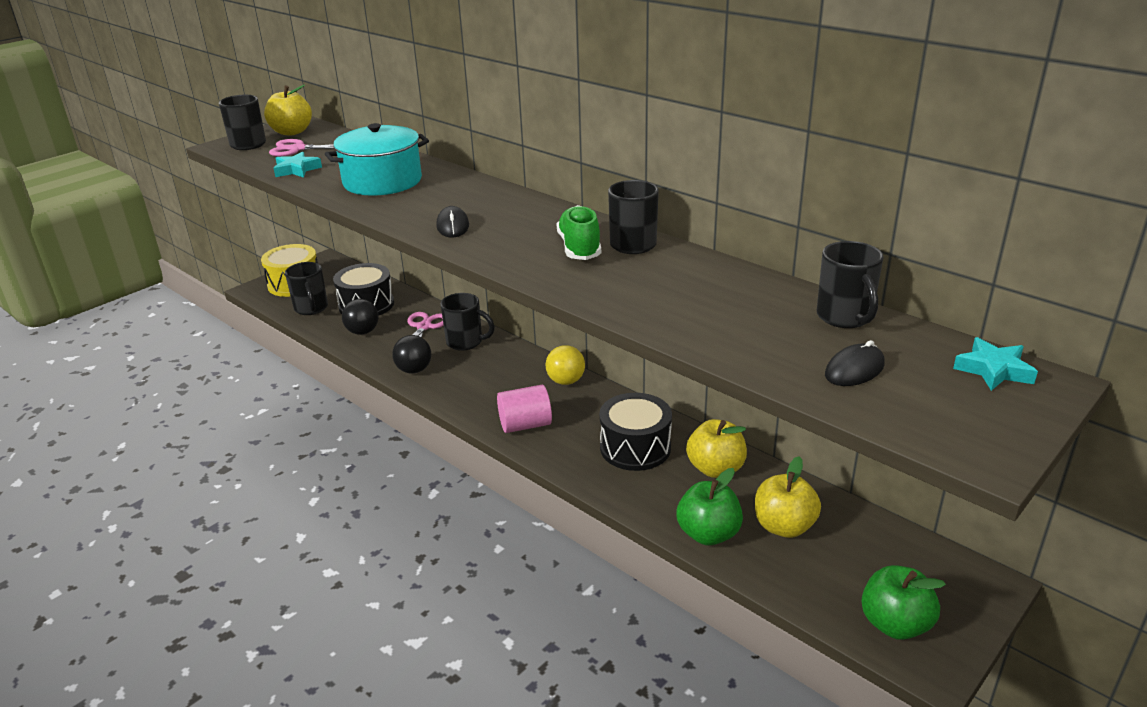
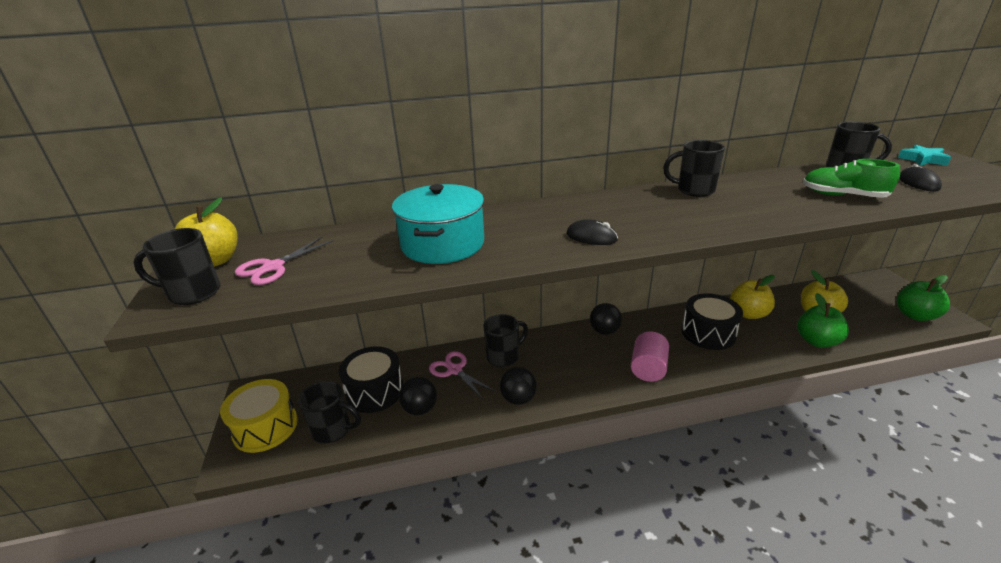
camera: 55 degrees left, 0 degrees up
(296, 170) = (333, 279): turquoise star -> none
(566, 381) = (604, 331): yellow ball -> black ball
(579, 248) = (685, 205): green shoe -> green shoe (843, 196)

